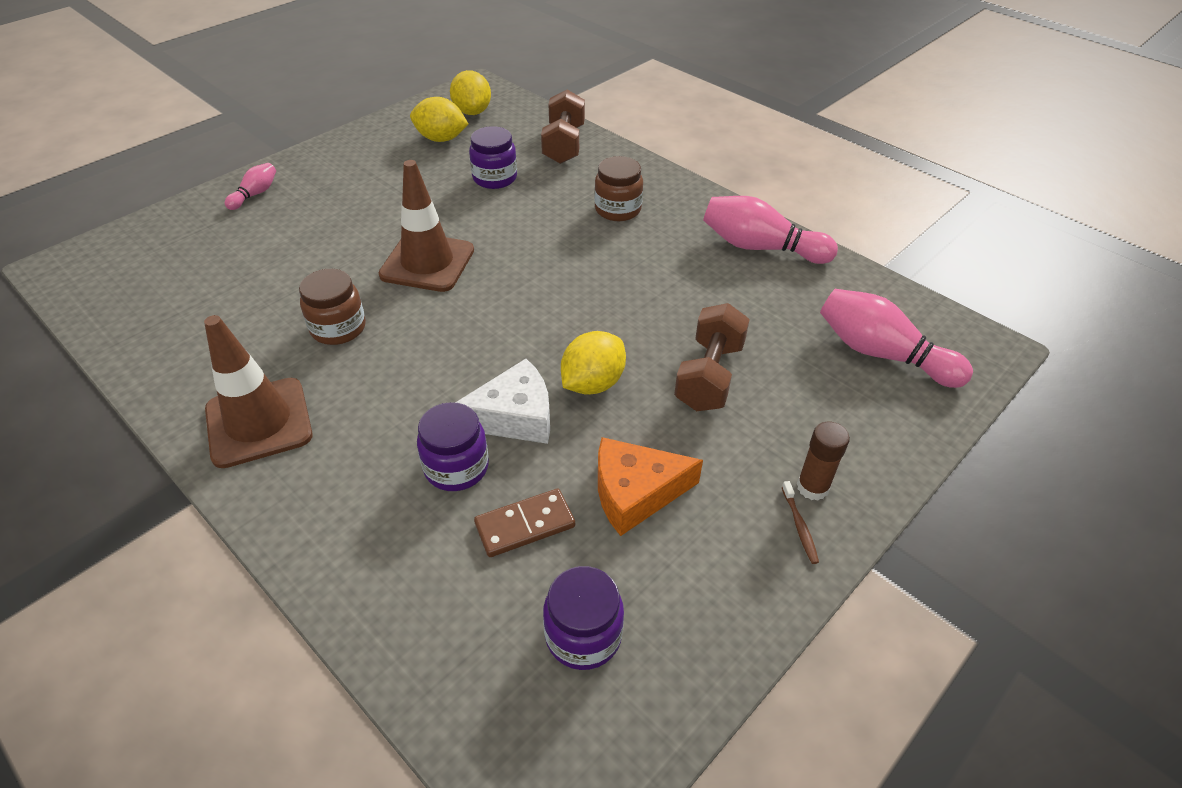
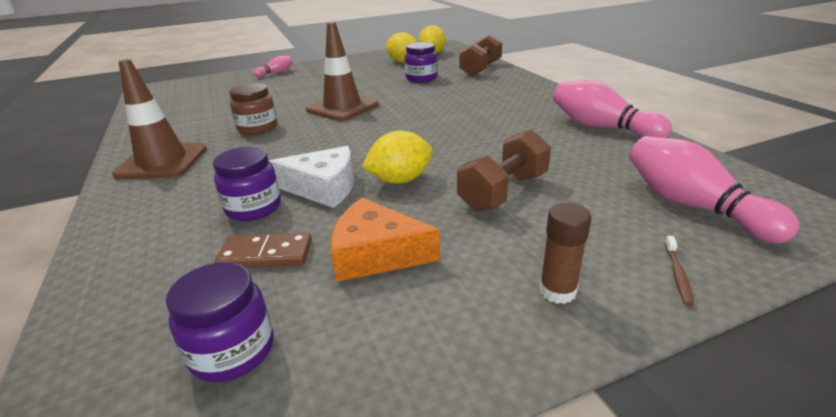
camera: 25 degrees right, 15 degrees down
(618, 209) = (495, 98): brown jar -> none
(799, 526) = (522, 321): brown toothbrush -> brown toothbrush (677, 274)

